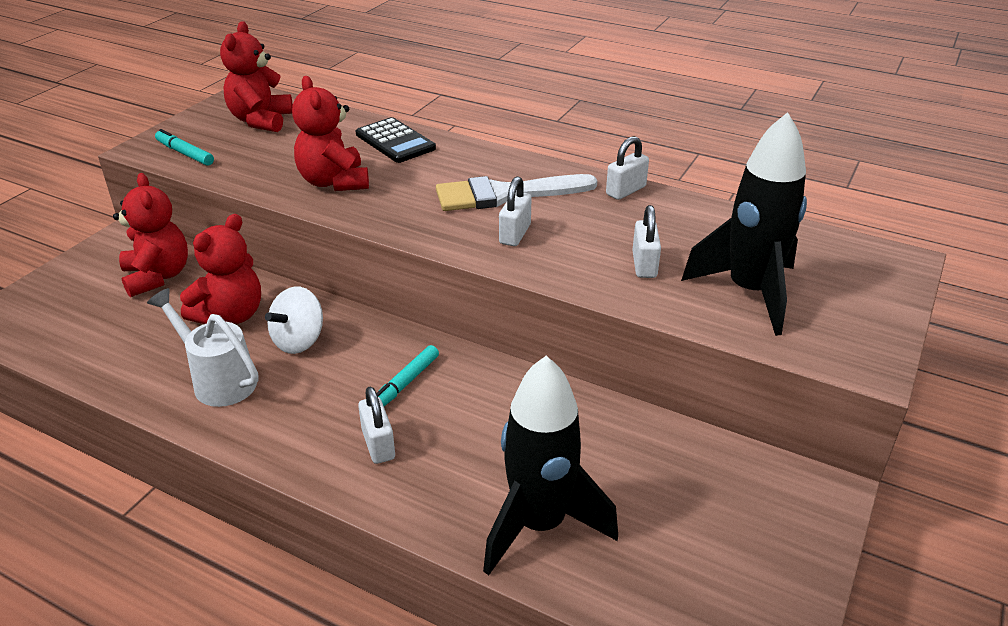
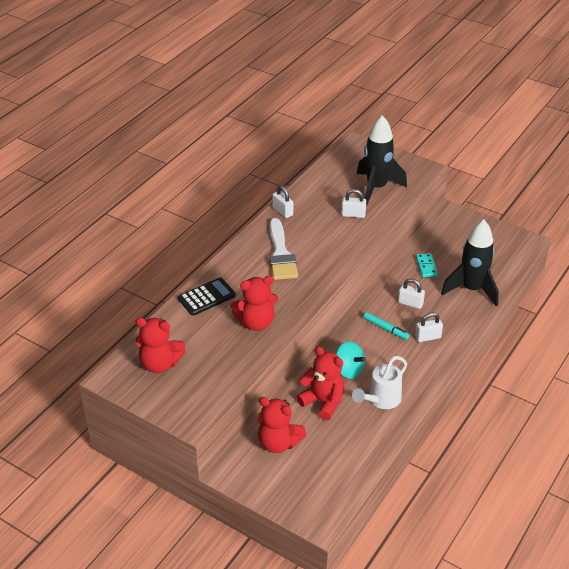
camera: 85 degrees left, 5 degrees up
(157, 276) = (278, 443): red teddy bear -> red teddy bear turned 135 degrees counterclockwise
(185, 153) = (204, 398): turquoise marker -> none
(299, 341) = (349, 370): white spinning top -> turquoise spinning top
(515, 234) = (322, 253): white padlock -> white padlock (410, 303)
(604, 444) = (426, 266): none -> turquoise domino

